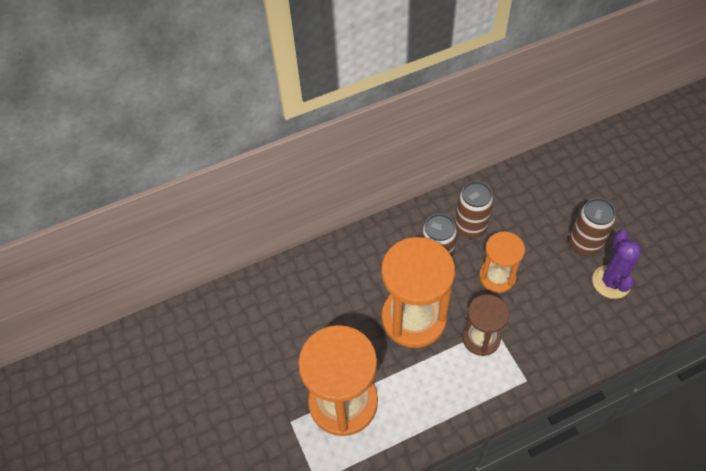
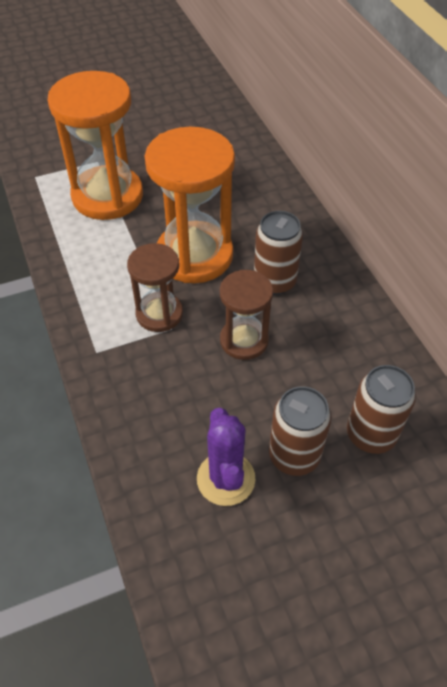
camera: 90 degrees right, 5 degrees down
(470, 227) = (322, 321): brown can -> brown can (371, 434)
(497, 277) = (244, 340): orange hourglass -> brown hourglass
(611, 282) = (226, 479): purple cactus -> purple cactus turned 75 degrees clockwise

